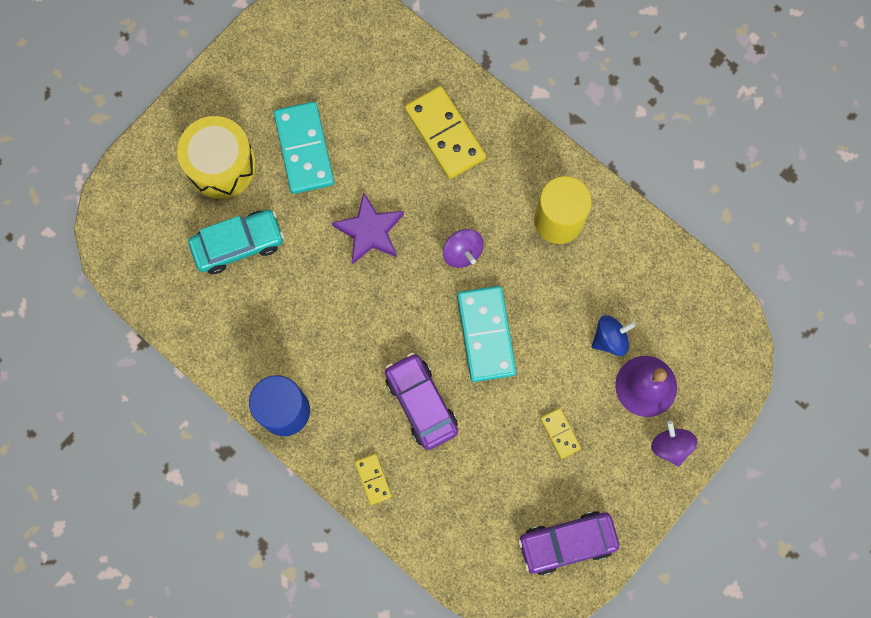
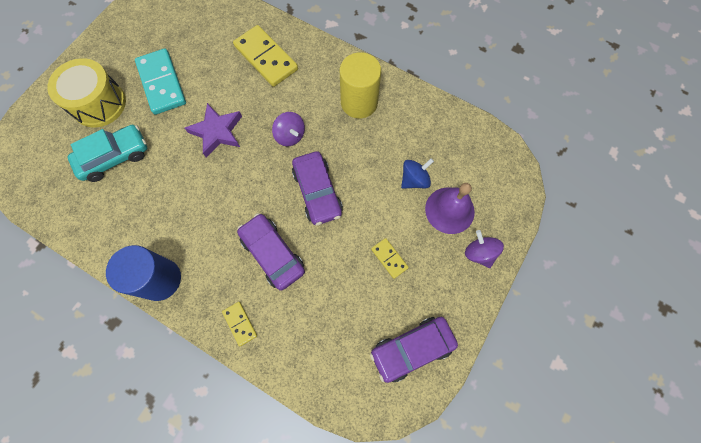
camera: 10 degrees left, 5 degrees down
(486, 334) = (317, 192): turquoise domino -> purple car

